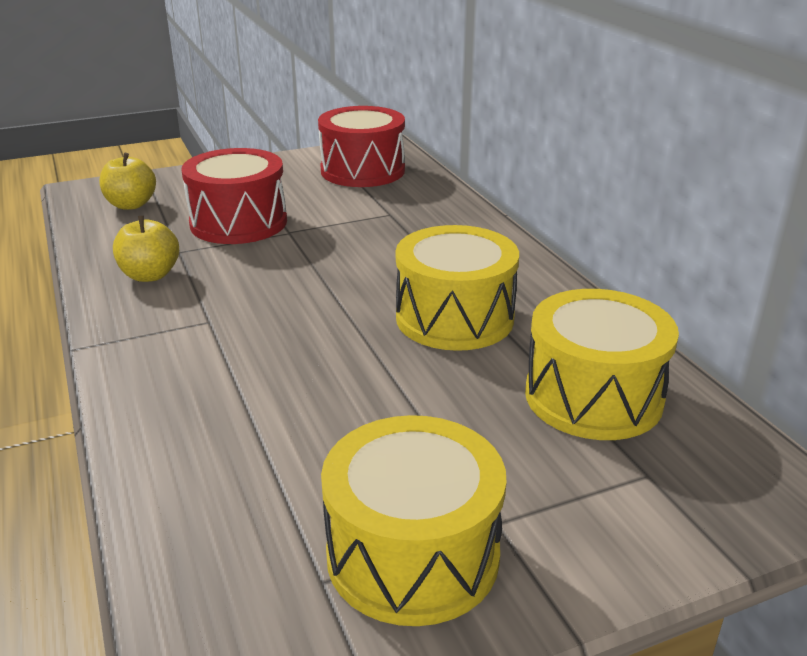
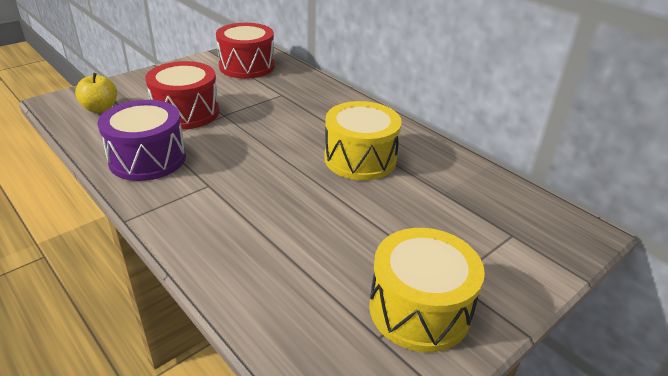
camera: 20 degrees left, 5 degrees up
(150, 275) = (147, 159): yellow apple -> purple drum
(593, 396) = (462, 195): yellow drum -> none

